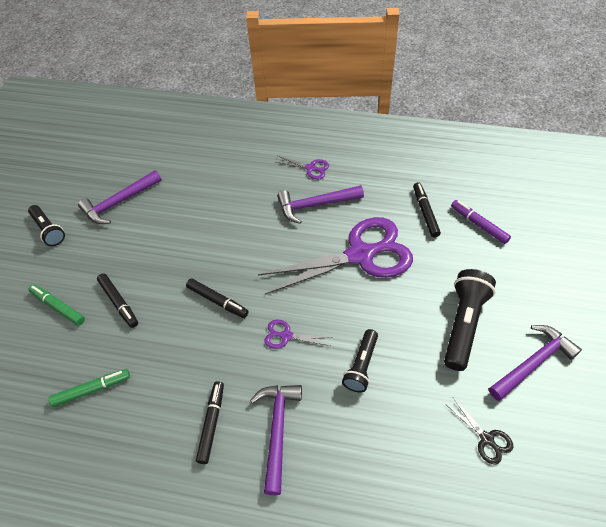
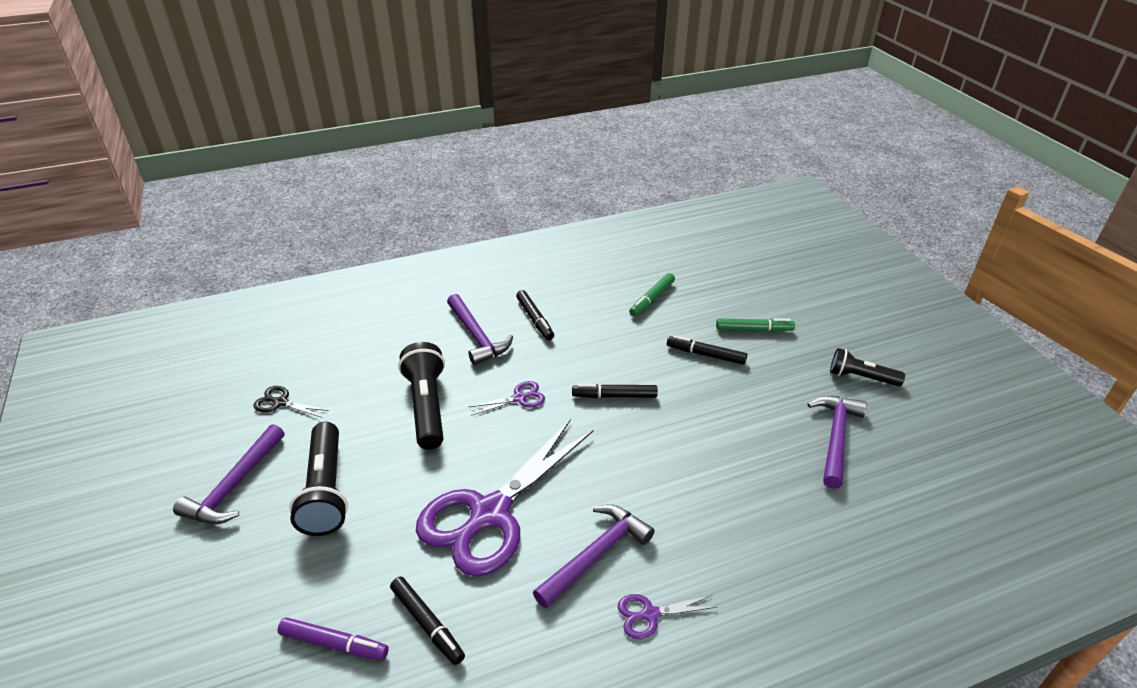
camera: 145 degrees right, 15 degrees down
(361, 366) = (427, 406): black flashlight -> black flashlight, size x1.60

